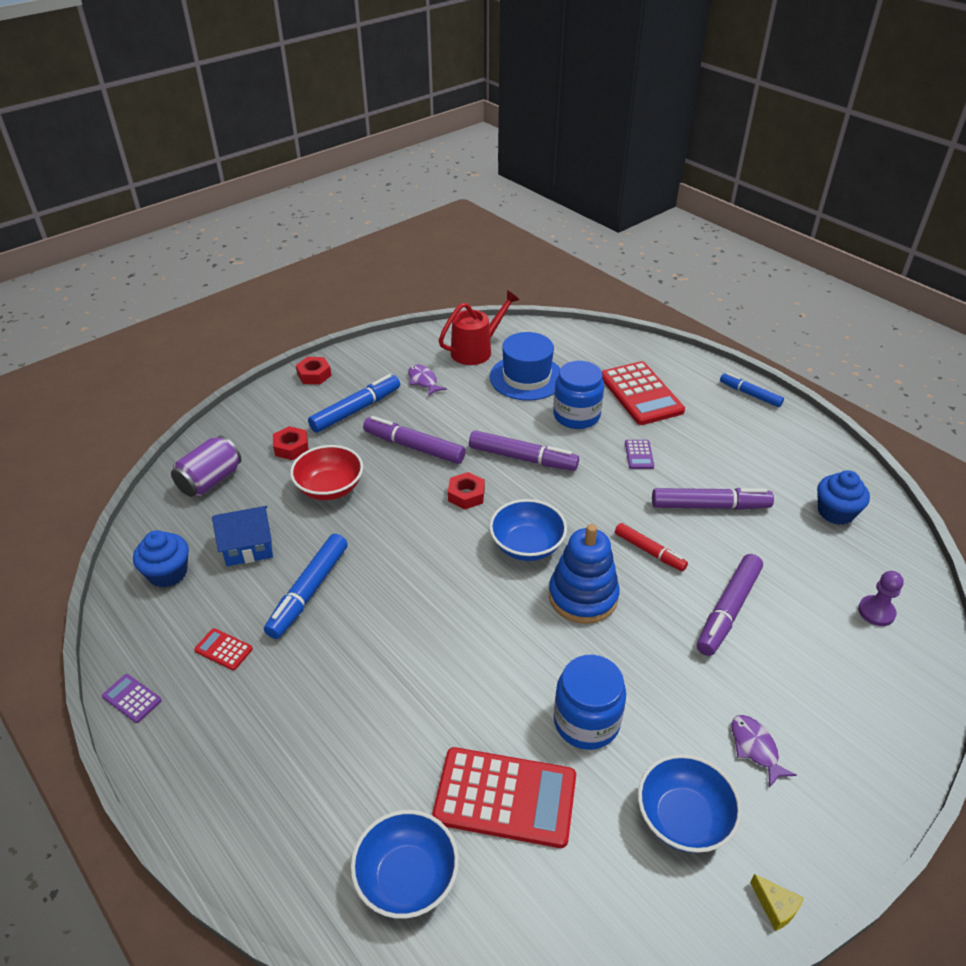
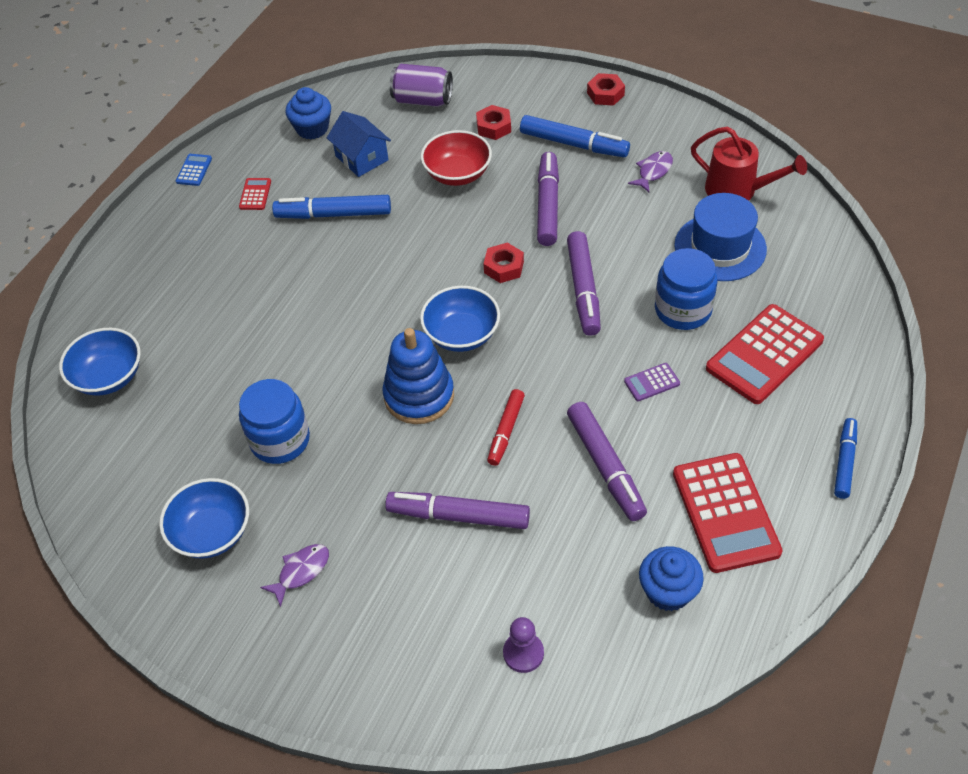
camera: 70 degrees right, 10 degrees up
(132, 698) = (194, 170): purple calculator -> blue calculator
(505, 797) = (190, 410): red calculator -> red calculator (725, 512)
(775, 907) = (154, 615): yellow cheese -> none

